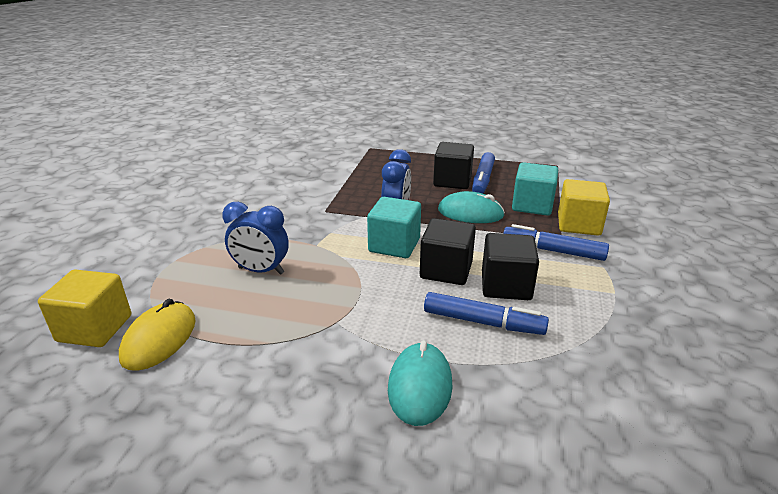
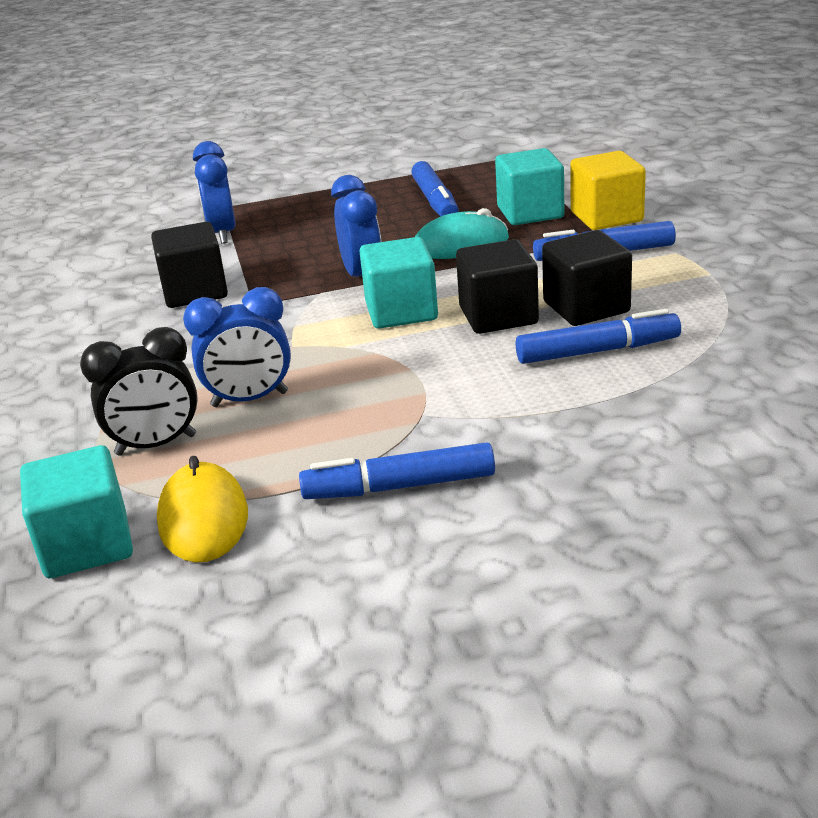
camera: 25 degrees left, 0 degrees up
(95, 328) = (87, 545): yellow cube -> turquoise cube
(190, 280) = (156, 445): none -> black clock
(273, 369) = (400, 486): none -> blue marker
(353, 163) = (222, 234): none -> blue clock
(420, 386) = (591, 434): turquoise mouse -> none
(452, 181) = (395, 215): black cube -> black cube (195, 292)

